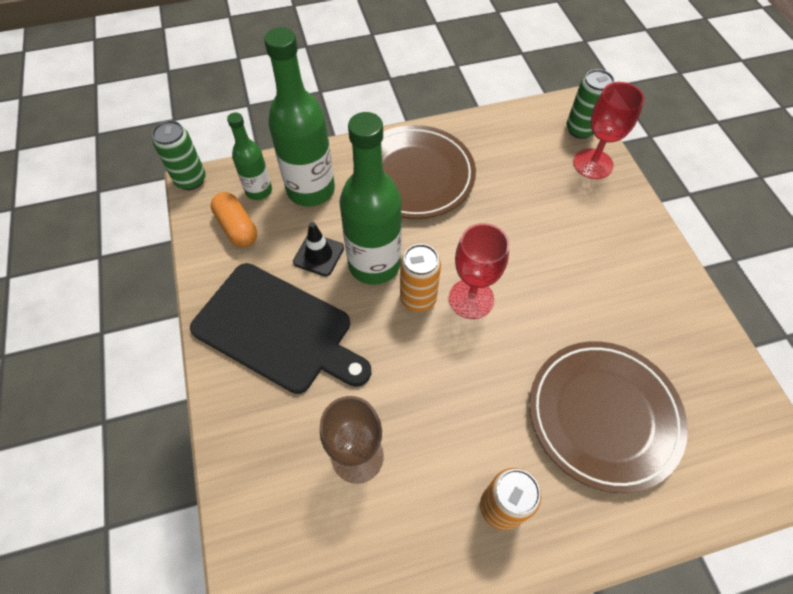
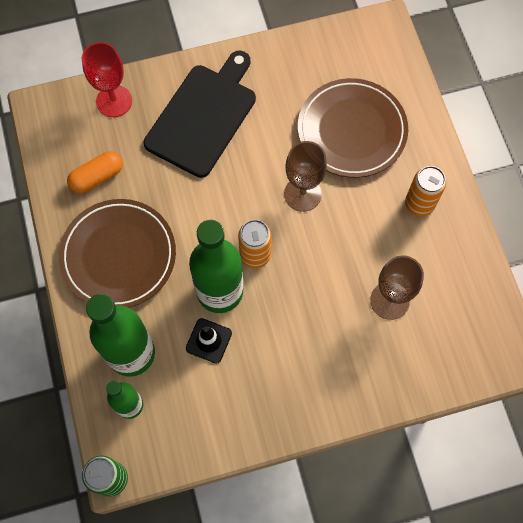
camera: 90 degrees left, 10 degrees up
(237, 227) = (175, 421): orange capsule -> orange capsule (97, 177)
(278, 329) = (285, 370): black cutting board -> black cutting board (203, 116)
(471, 299) = (255, 213): red goblet -> none
(501, 351) = (302, 194): none -> brown goblet
(580, 130) = (70, 105): green can -> none

